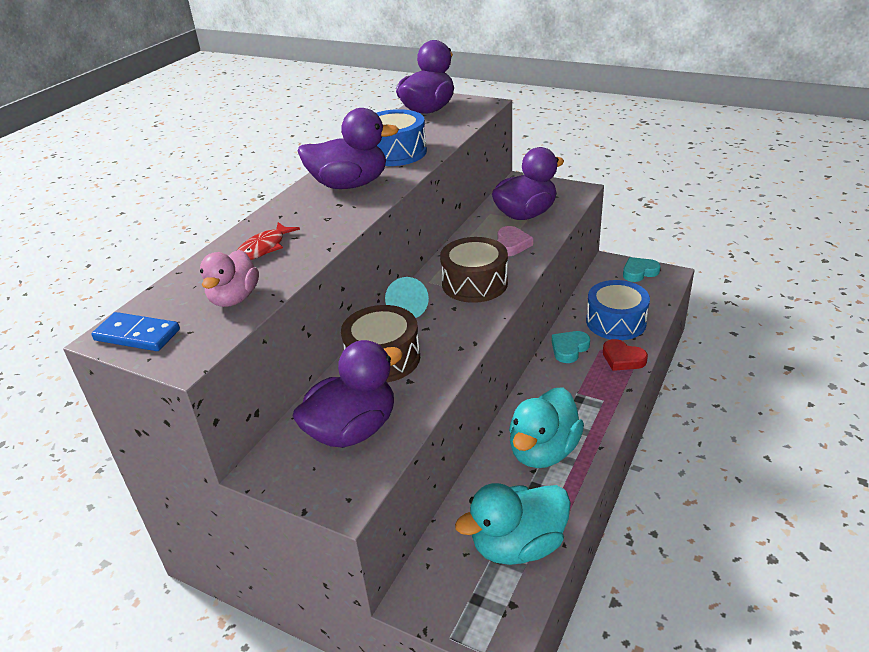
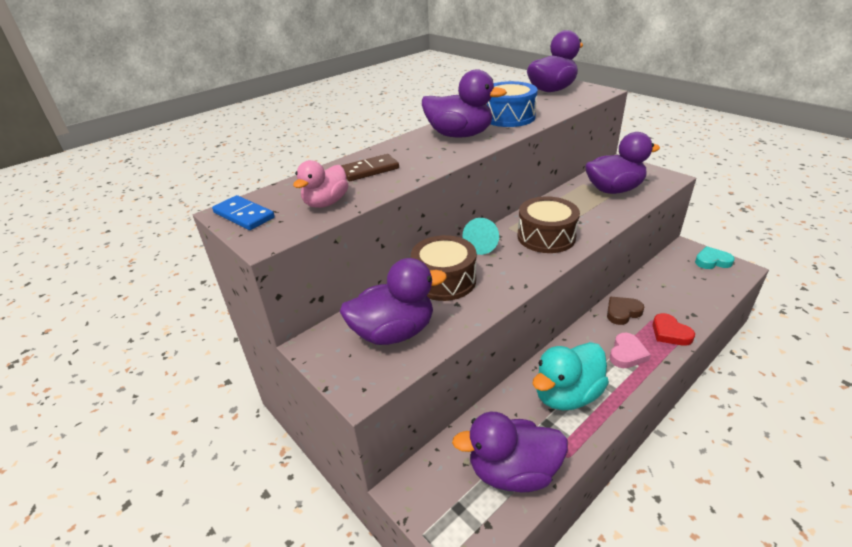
camera: 20 degrees right, 0 degrees up
(264, 248) = (369, 170): red fish -> brown domino
(511, 244) = (591, 211): pink heart -> pink heart (627, 354)
(518, 545) = (512, 472): turquoise duck -> purple duck
(569, 349) = (622, 312): turquoise heart -> brown heart
(616, 322) = (674, 299): blue drum -> none

